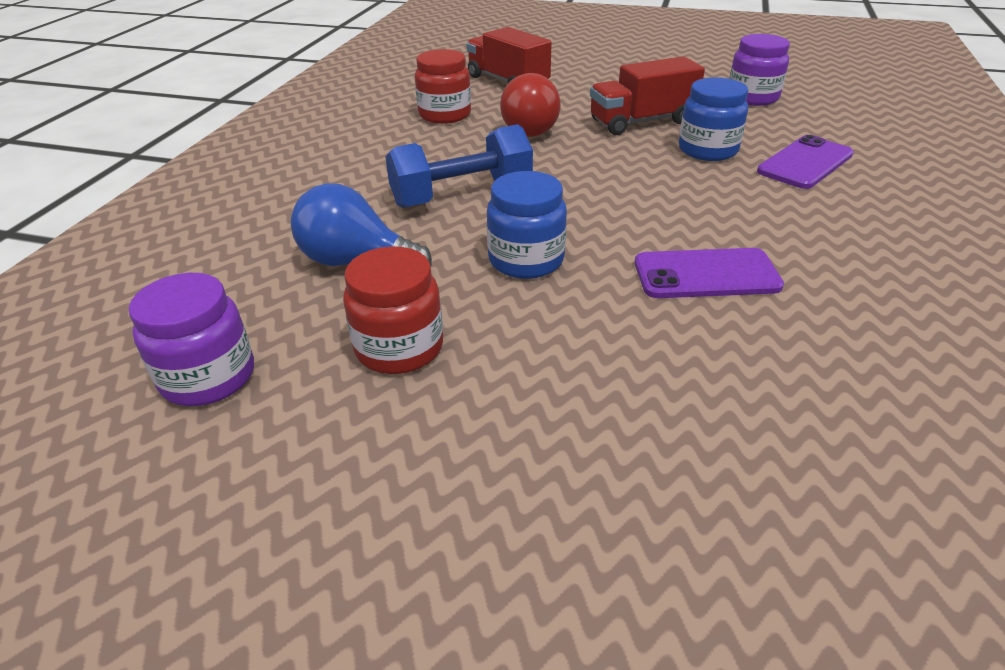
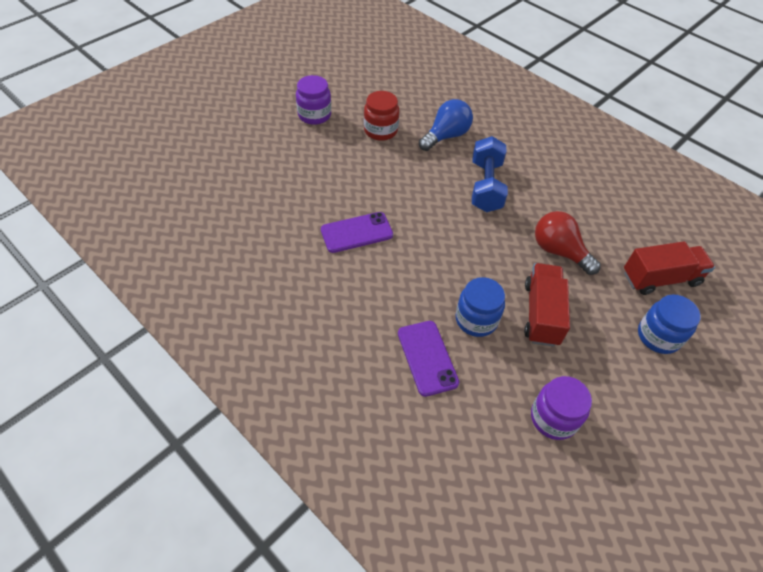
camera: 115 degrees right, 15 degrees up
(208, 377) = (399, 89): purple jar -> purple jar (314, 115)
(445, 115) = (605, 220): red jar -> none
(526, 260) = (411, 183): blue jar -> blue jar (658, 336)
(706, 274) = (356, 232): purple phone -> purple phone turned 45 degrees clockwise

